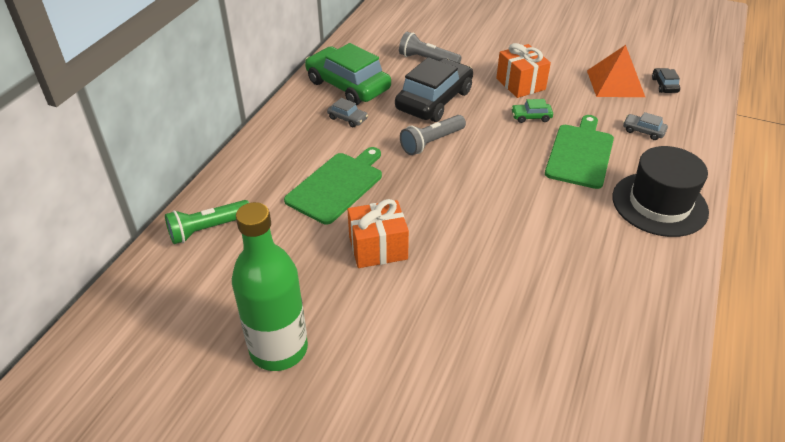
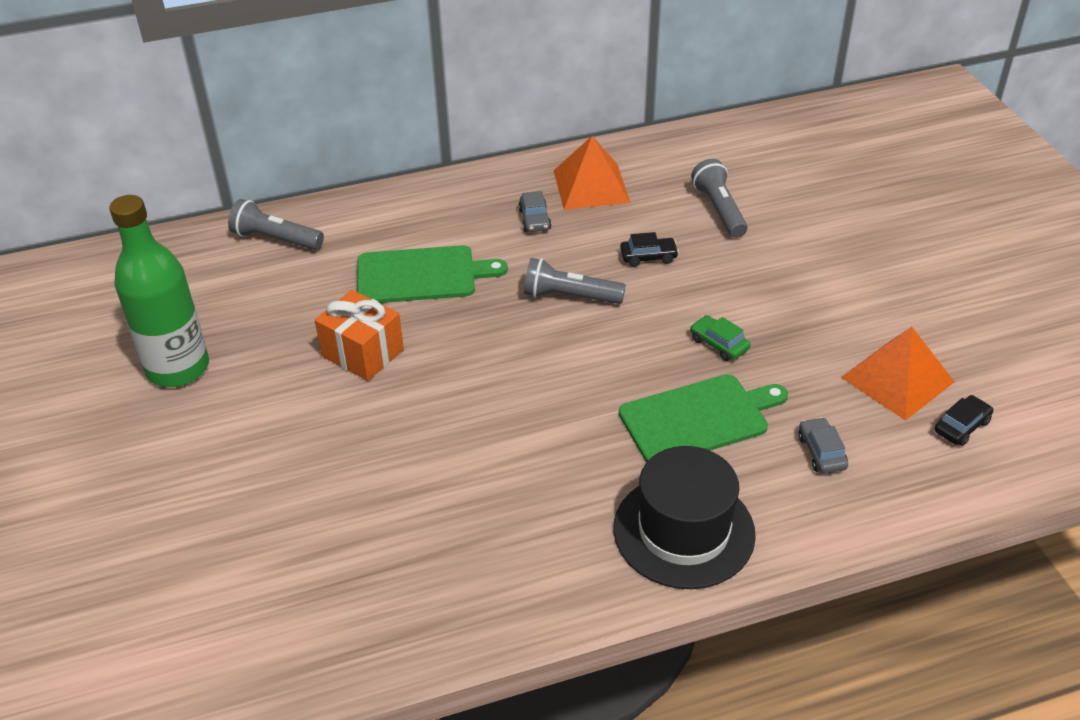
camera: 50 degrees right, 0 degrees up
(208, 229) = (275, 239): green flashlight -> grey flashlight
(348, 85) = (591, 186): green car -> orange pyramid
(434, 100) = (648, 257): black car -> black car, size x0.42
(520, 84) = (775, 302): orange gift -> none

